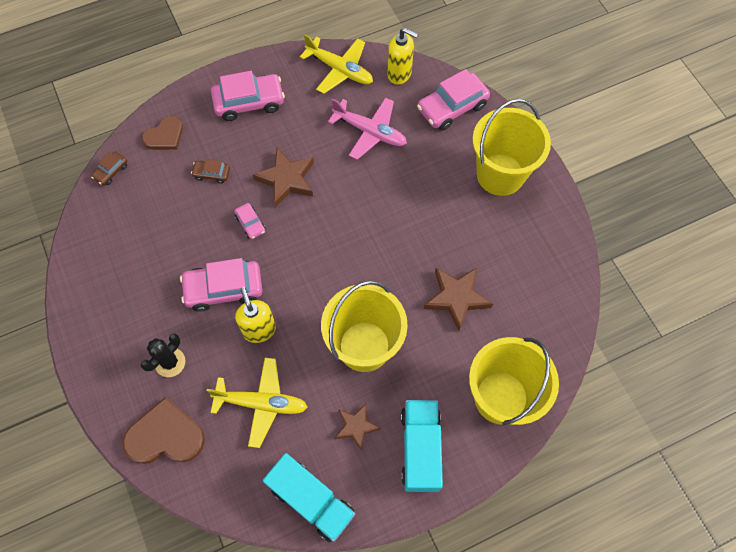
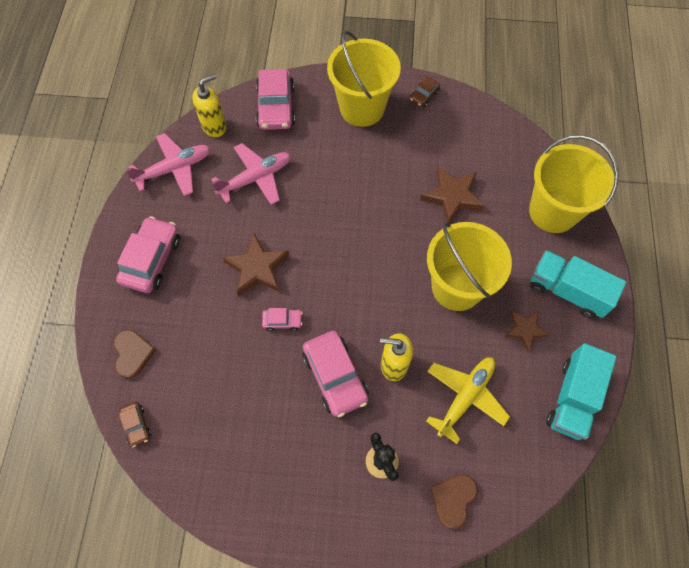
camera: 60 degrees left, 0 degrees up
(165, 436) = (453, 499): brown heart -> brown heart, size x0.65
(212, 174) = (206, 330): brown car -> brown car (424, 96)
(224, 289) = (335, 376): pink car -> pink car turned 45 degrees counterclockwise
(311, 500) = (572, 398): turquoise truck -> turquoise truck turned 135 degrees clockwise
(340, 70) = (174, 169): yellow plane -> pink plane

